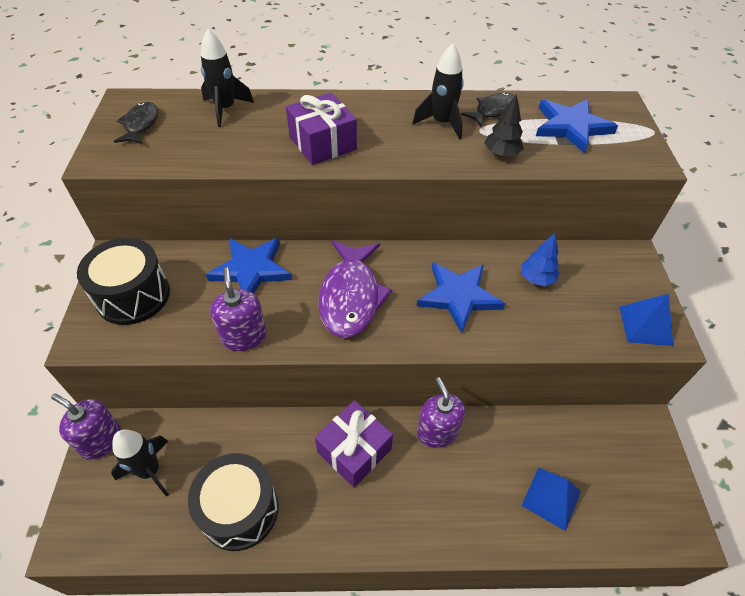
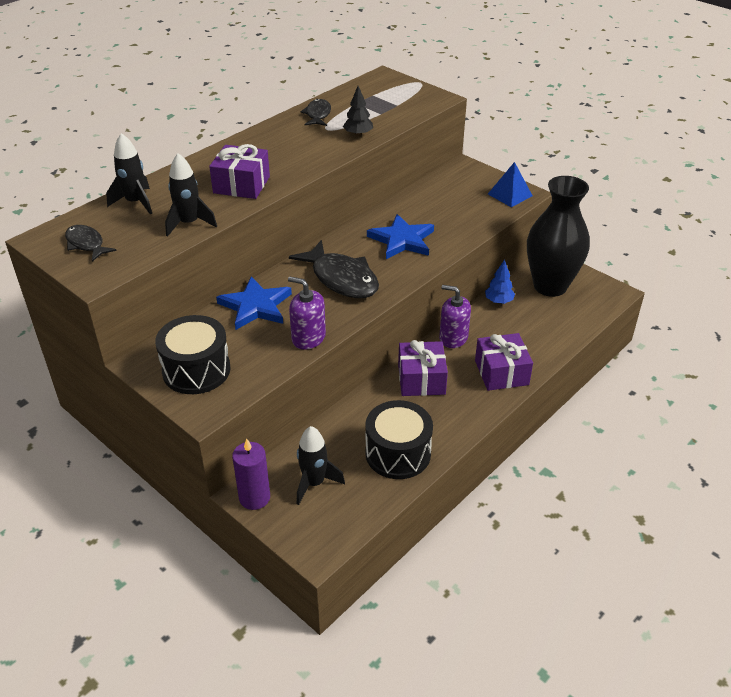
camera: 45 degrees left, 10 degrees down
(101, 440) = (254, 497): purple soap dispenser -> purple candle
(351, 296) = (341, 279): purple fish -> black fish
(434, 514) = (501, 372): none -> purple gift
(442, 123) = (298, 136): black rocket -> black rocket (189, 223)
(536, 279) = (430, 206): blue tree -> blue tree (498, 301)
(551, 498) = (545, 323): blue pyramid -> none
(571, 127) = (375, 101): blue star -> none
(612, 458) = (550, 286): none -> black vase

